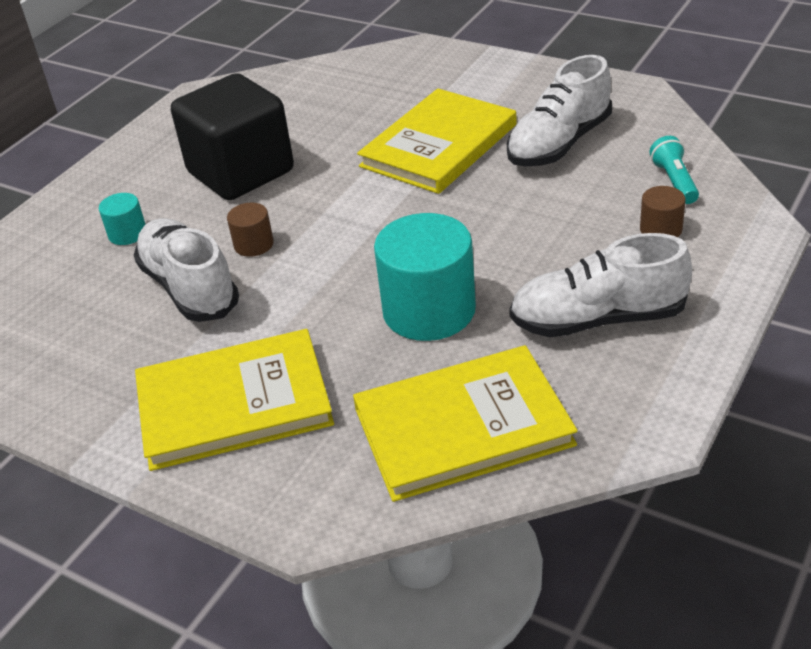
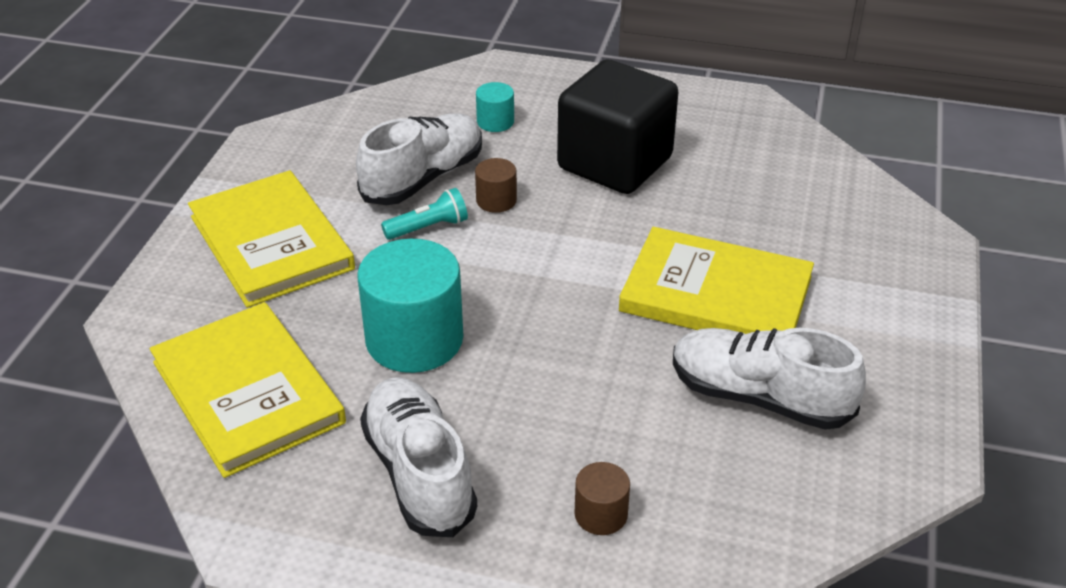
camera: 70 degrees right, 0 degrees up
(674, 181) = (711, 520): turquoise flashlight -> turquoise flashlight (428, 227)

